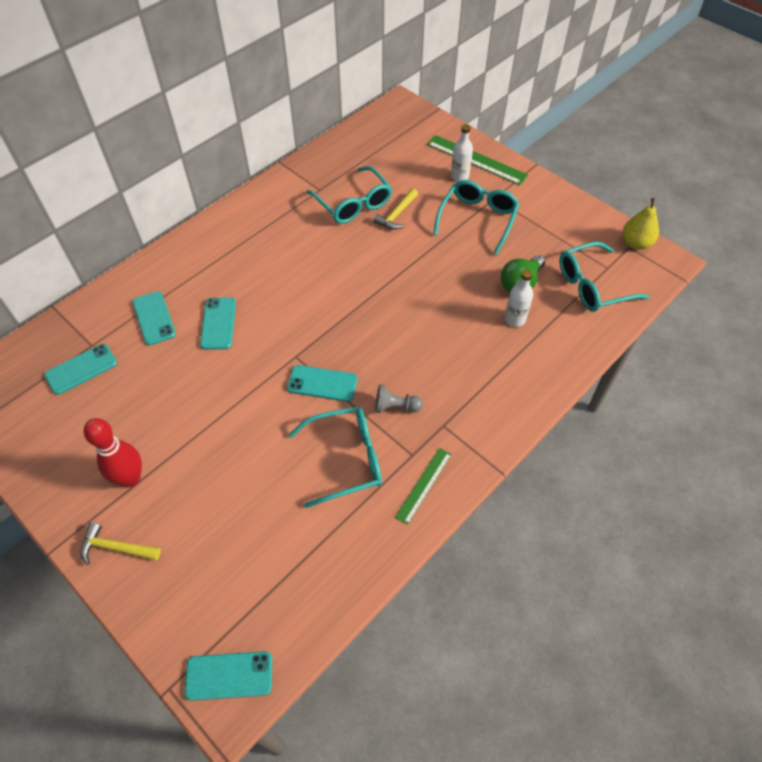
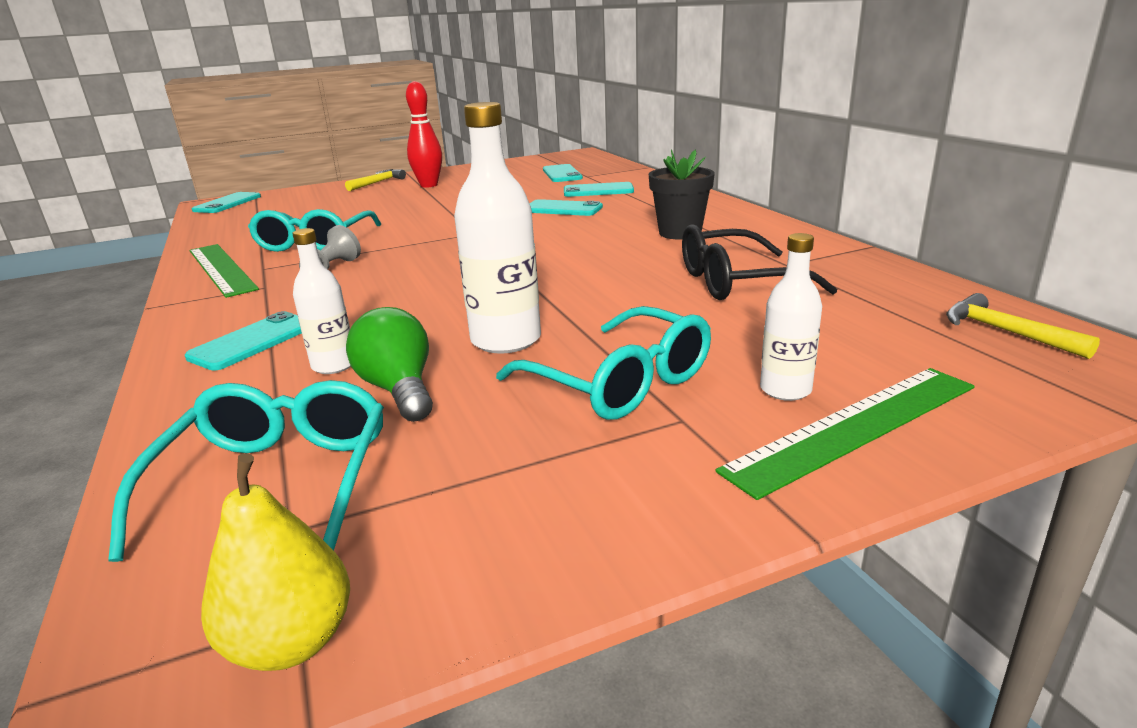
camera: 115 degrees right, 30 degrees down
(271, 241) = (680, 233): none -> black flower pot
(322, 383) = (419, 241): turquoise phone -> turquoise phone (253, 341)
(353, 204) = (736, 282): turquoise glasses -> black glasses
(397, 215) = (686, 309): yellow hammer -> yellow hammer (1005, 332)
(424, 485) = (222, 269): green ruler -> green ruler, size x1.66
(459, 267) = (506, 340): none -> white bottle

